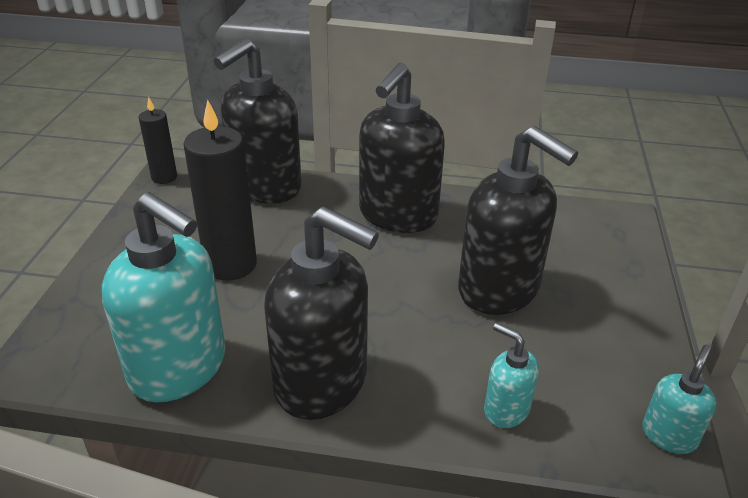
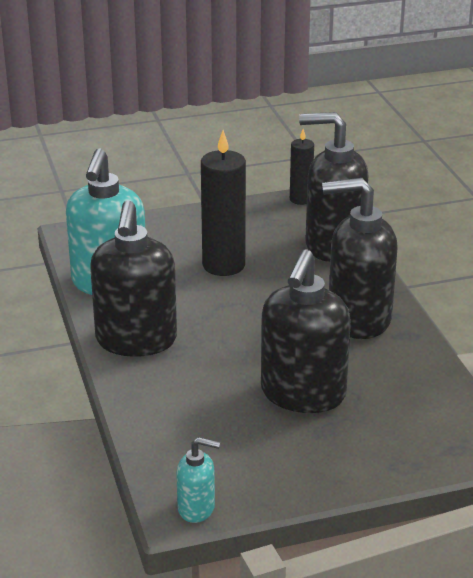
camera: 65 degrees right, 5 degrees down
(506, 410) = (167, 425): turquoise soap dispenser -> none

